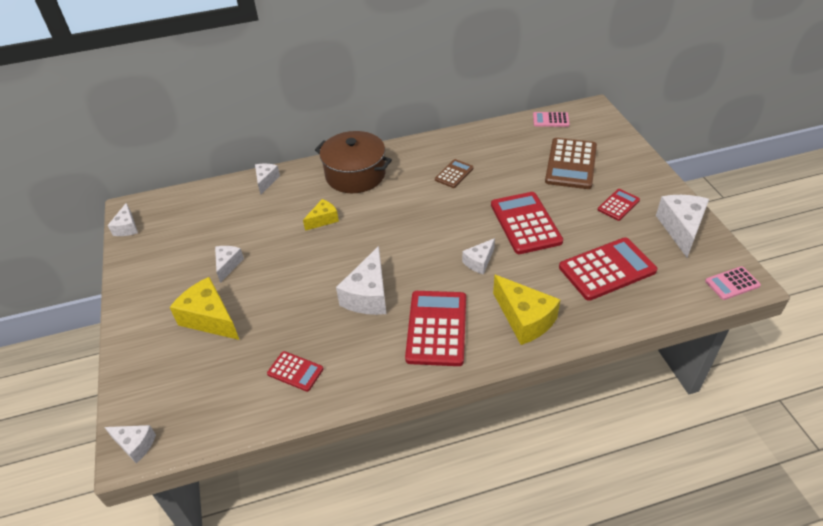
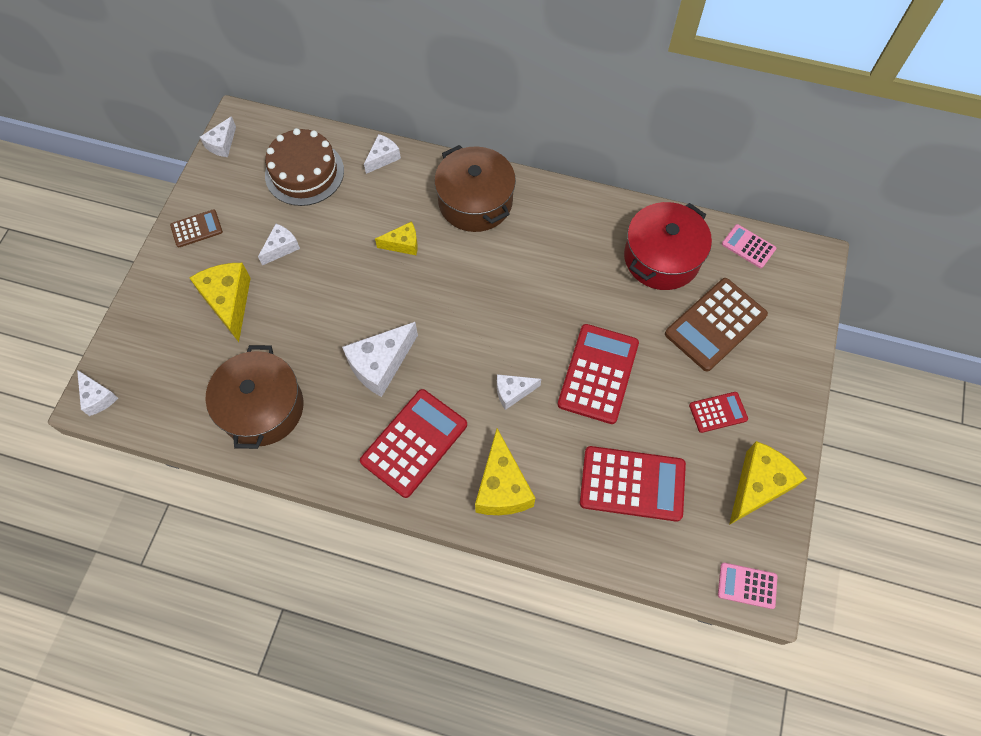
camera: 30 degrees right, 20 degrees up
(211, 214) = (304, 173): none -> brown cake
(295, 371) = (262, 408): red calculator -> brown pot
(454, 174) = (577, 262): brown calculator -> brown calculator (196, 229)
(505, 148) = (661, 258): none -> red pot
(681, 229) = (758, 486): white cheese -> yellow cheese

